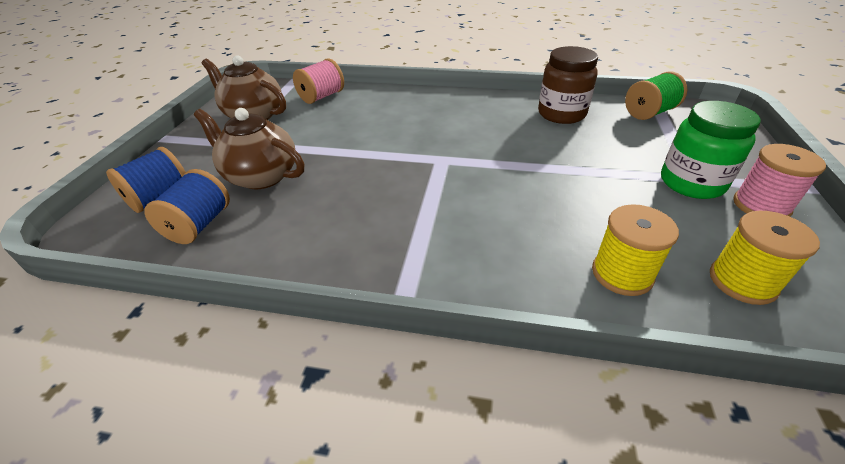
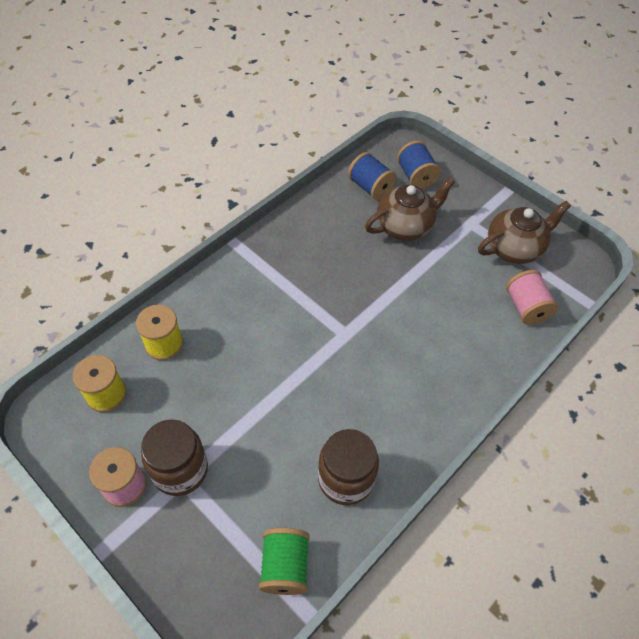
camera: 120 degrees right, 15 degrees up
(691, 183) = (180, 470): green jar -> brown jar

